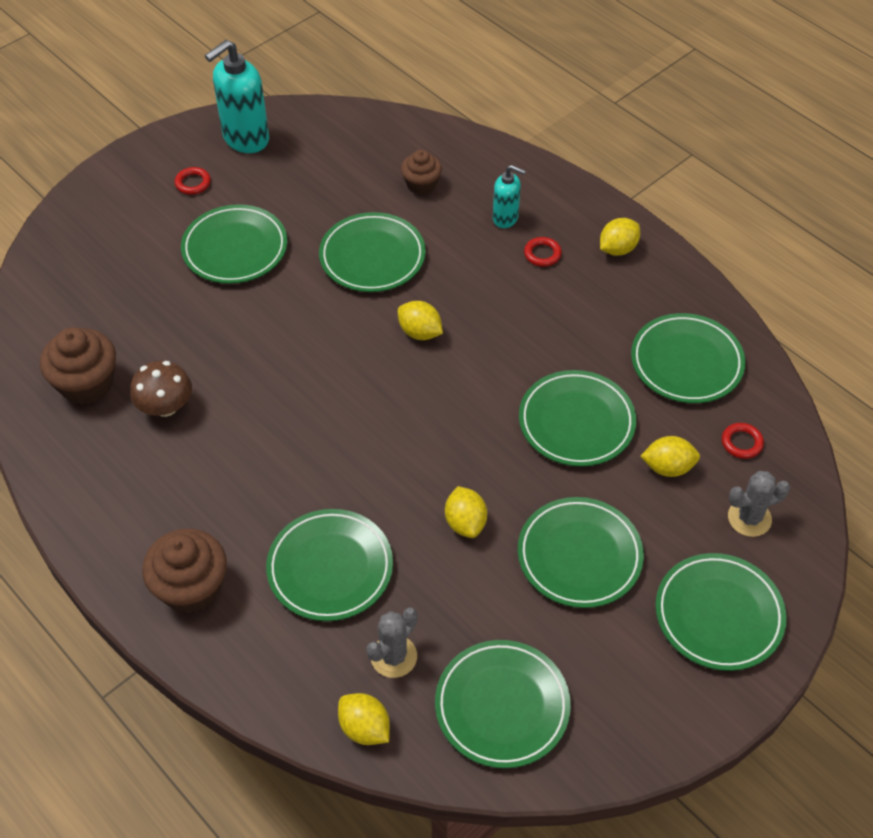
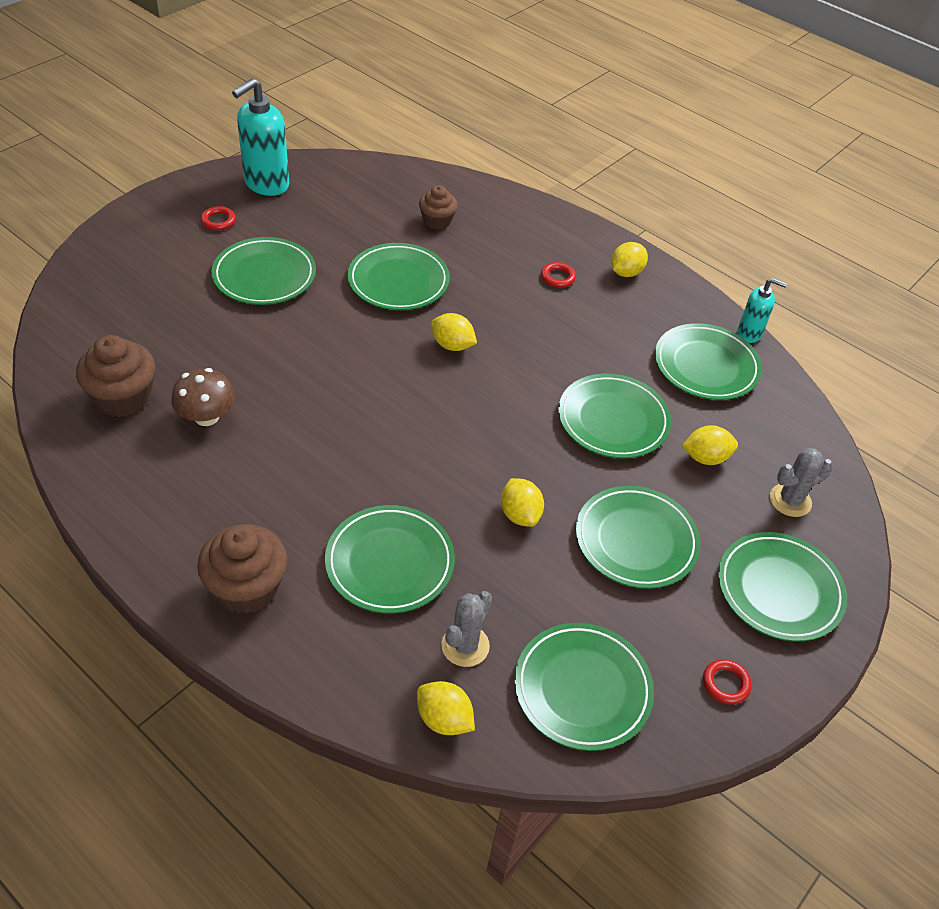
camera: 10 degrees left, 5 degrees down
(505, 218) = (519, 248): turquoise soap dispenser -> turquoise soap dispenser (749, 333)
(741, 443) = (769, 434): red ring -> red ring (725, 684)

